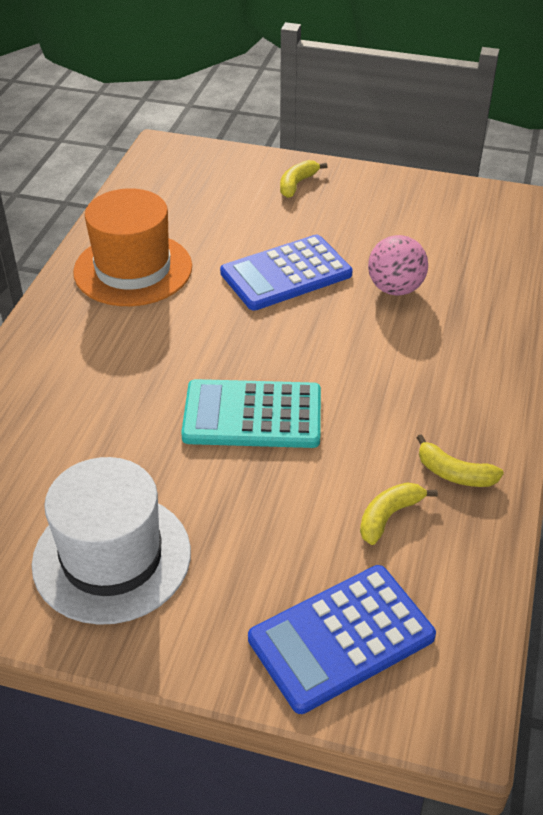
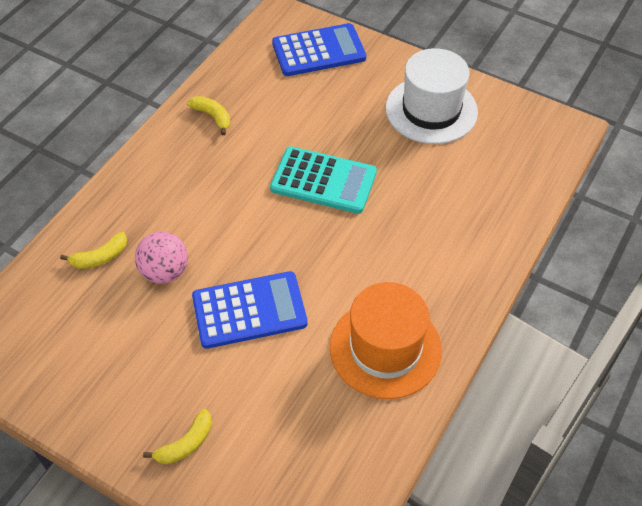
camera: 165 degrees left, 10 degrees up
(389, 516) = (265, 101): yellow banana -> yellow banana (100, 257)

